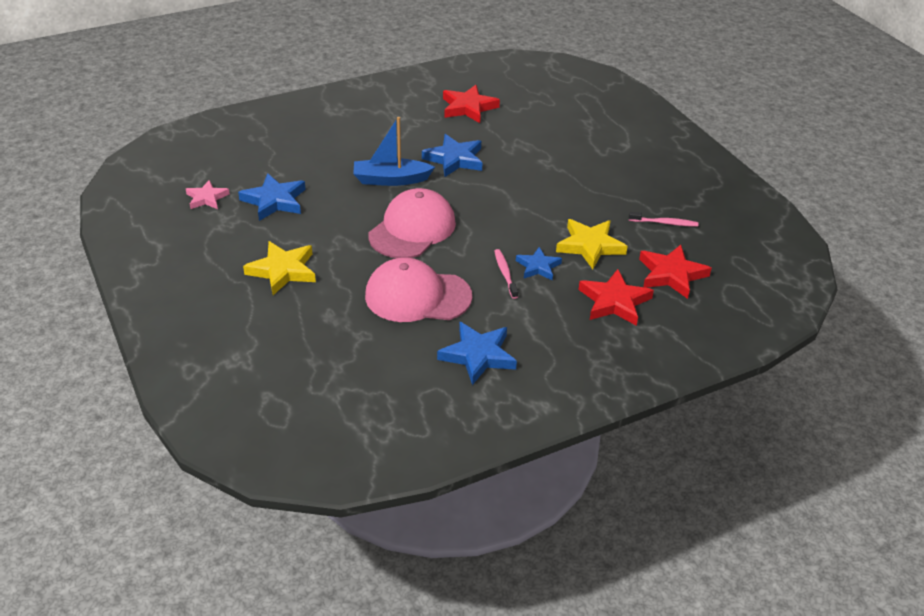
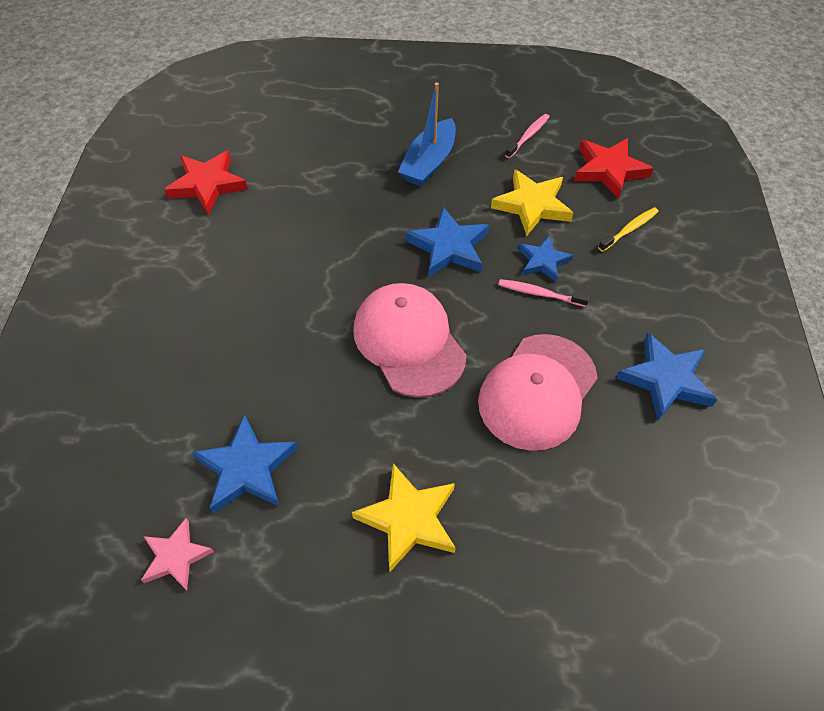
camera: 60 degrees left, 15 degrees up
(391, 180) = (295, 320): blue boat -> blue boat (429, 162)
(454, 159) = (300, 242): blue star -> blue star (449, 247)
(614, 301) = (629, 229): red star -> yellow toothbrush

